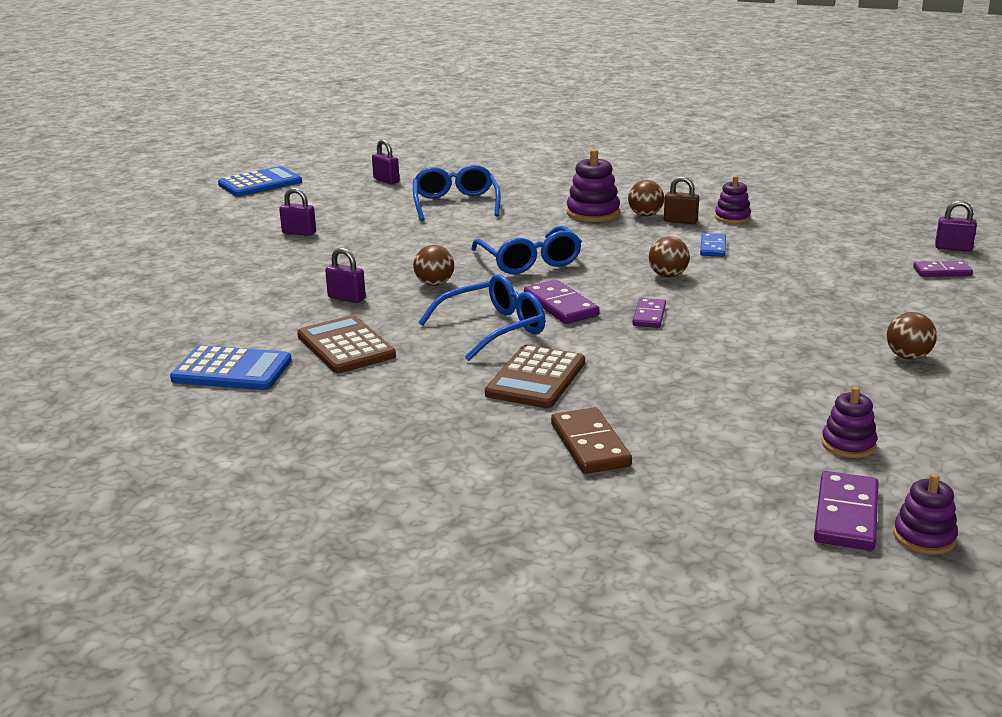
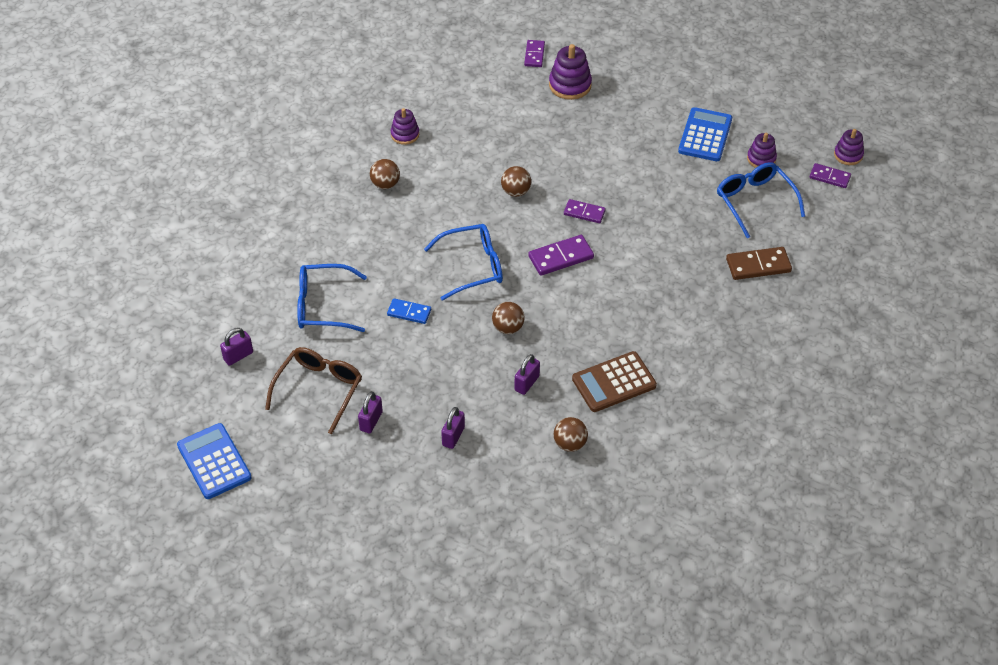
camera: 85 degrees left, 25 degrees up
(232, 370) = (646, 448): blue calculator -> blue calculator (705, 135)
(342, 211) = (319, 390): none -> brown glasses
(493, 329) = (595, 297): blue glasses -> blue glasses (755, 201)
(536, 378) = (673, 281): brown calculator -> none
(593, 213) = (372, 216): purple stacking toy -> purple stacking toy (570, 85)
(680, 221) = (406, 166): brown padlock -> none
(713, 247) = (466, 157): blue domino -> blue domino (409, 312)
(845, 515) = (829, 177): purple domino -> purple domino, size x0.66
(908, 357) = (659, 107): brown ball -> brown ball (570, 444)
(953, 248) = (494, 37): purple padlock -> purple padlock (453, 436)

